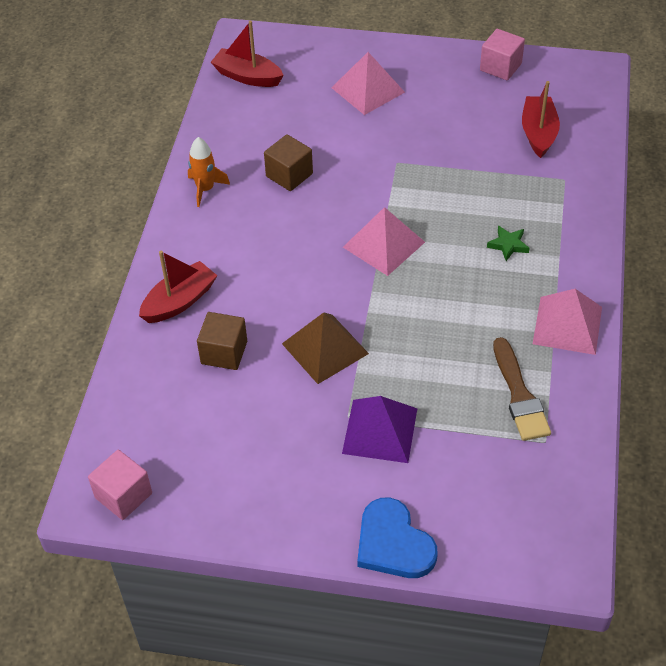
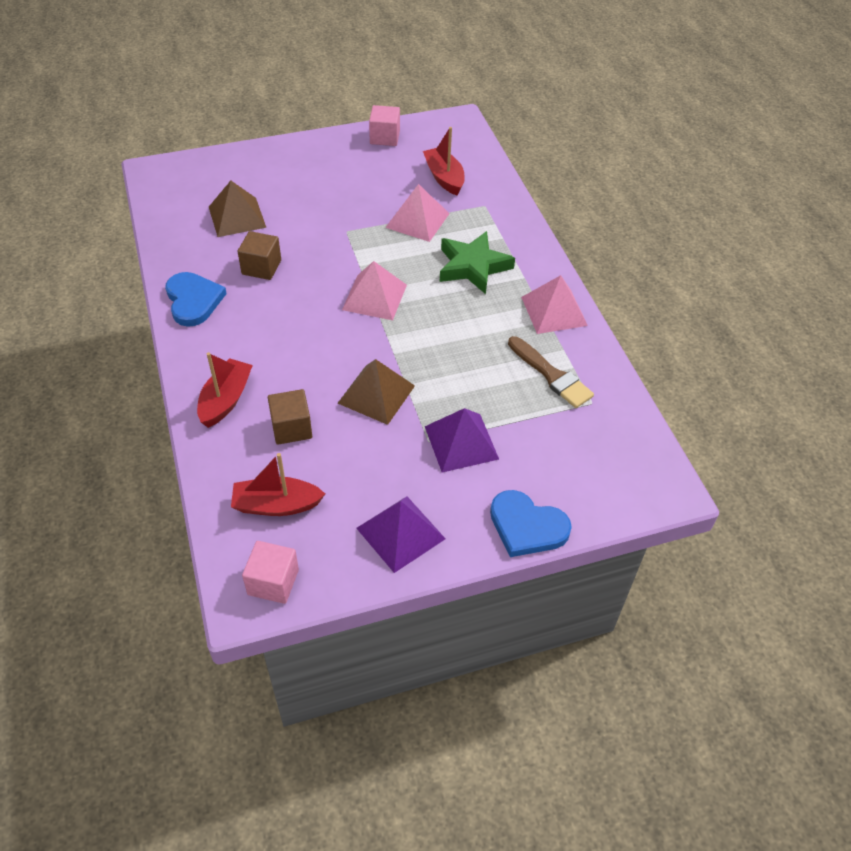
camera: 30 degrees left, 0 degrees up
(205, 189) = (193, 300): orange rocket -> blue heart
(247, 76) = (176, 200): red boat -> red boat (276, 505)
(265, 498) = (400, 533): none -> purple pyramid
(296, 112) = (237, 217): none -> brown pyramid
(367, 90) = (288, 182): pink pyramid -> pink pyramid (417, 220)
(508, 245) = (473, 266): green star -> green star, size x2.15

